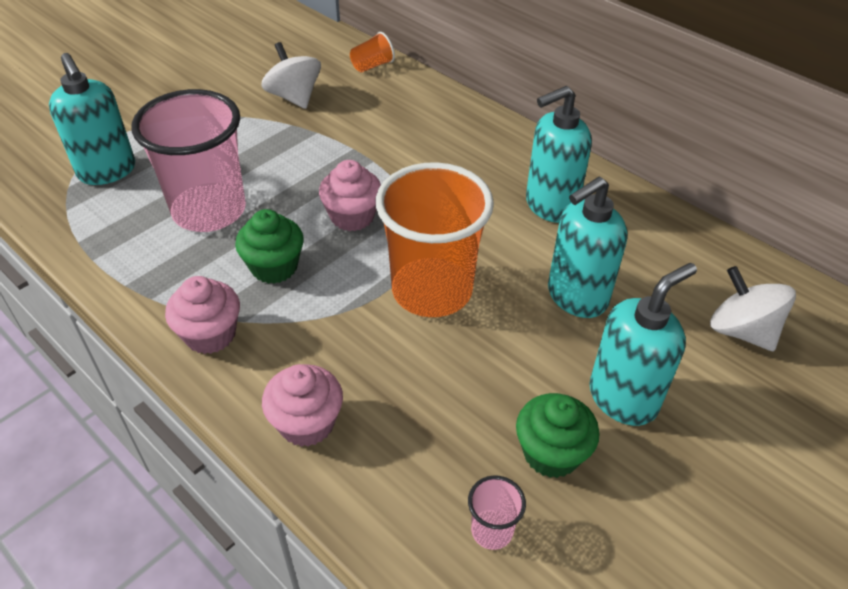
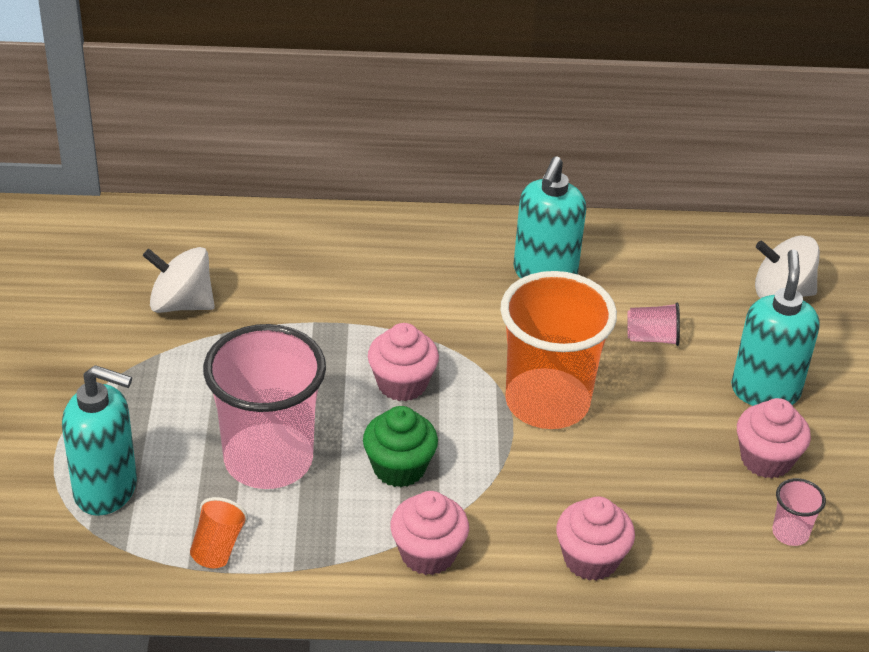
camera: 45 degrees left, 5 degrees down
(372, 66) = (211, 226): orange cup -> orange cup (217, 547)
(551, 453) = (766, 459): green cupcake -> pink cupcake
(576, 297) = (652, 338): turquoise soap dispenser -> pink cup

